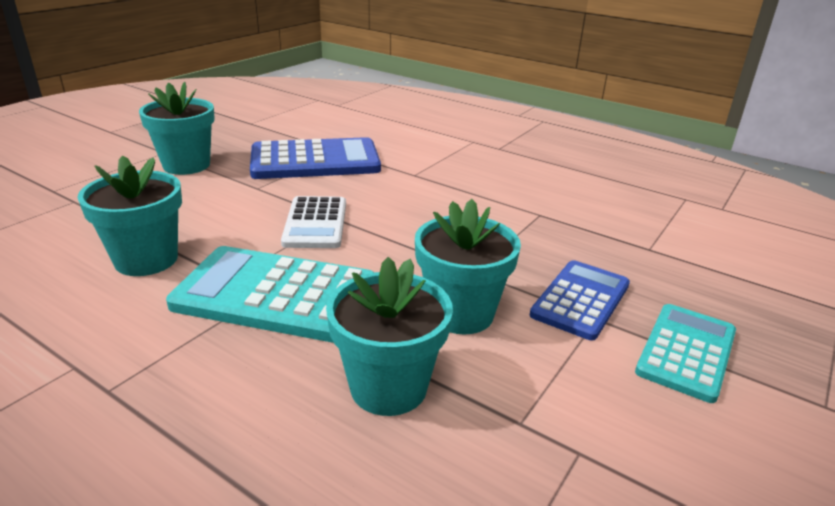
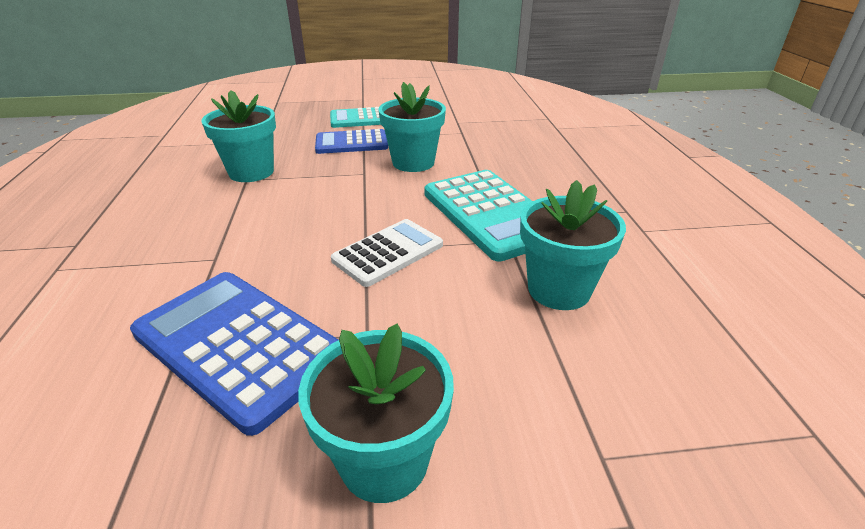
camera: 130 degrees left, 5 degrees up
(388, 387) = (492, 157): turquoise flower pot -> turquoise flower pot (251, 172)

